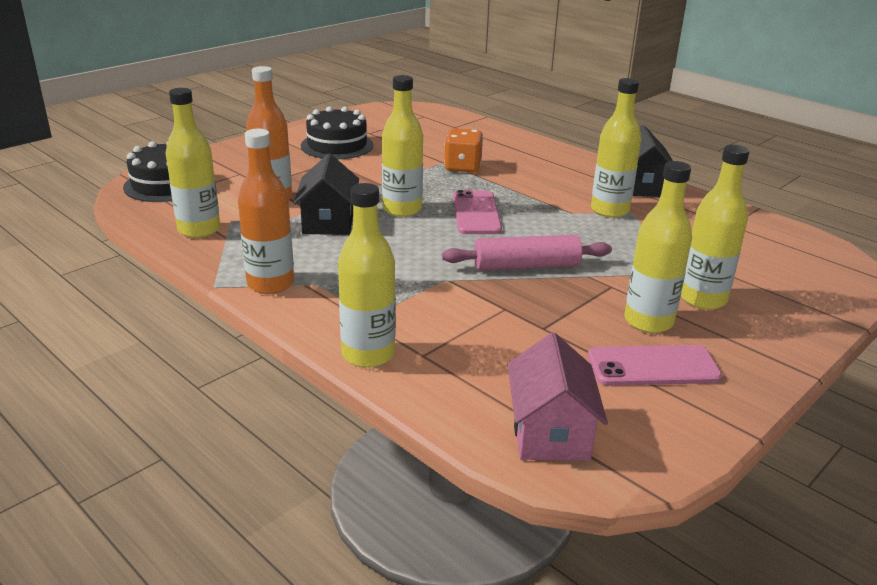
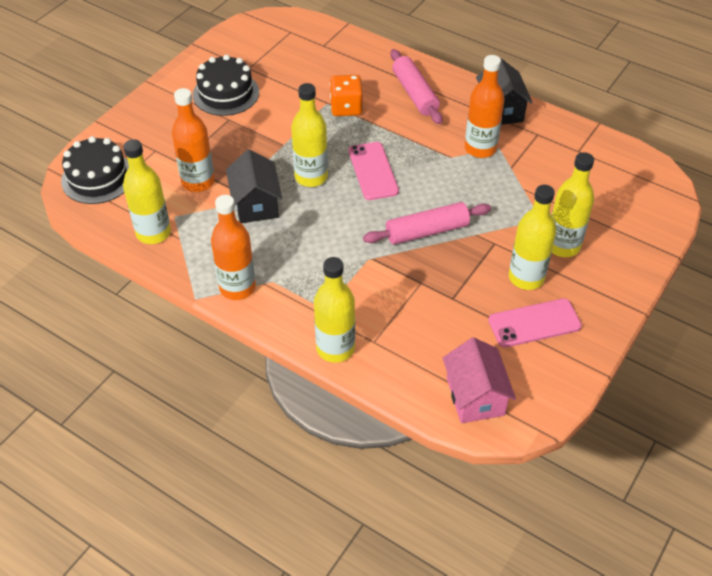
camera: 10 degrees left, 20 degrees up
(543, 165) = (415, 93): none -> pink rolling pin
(609, 210) = (480, 148): yellow bottle -> orange bottle

